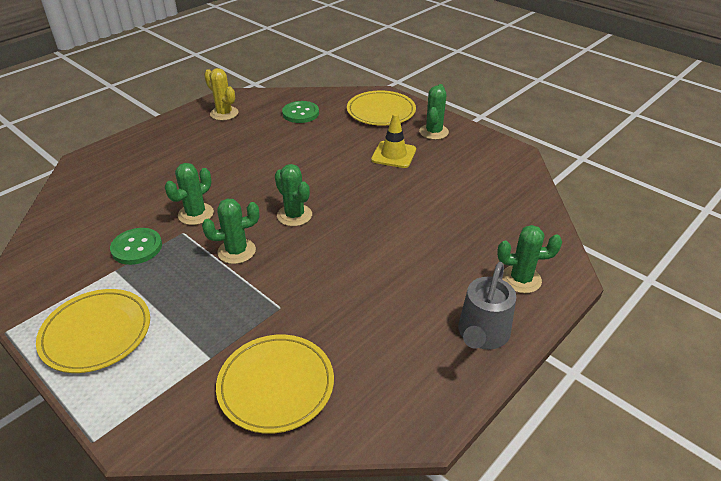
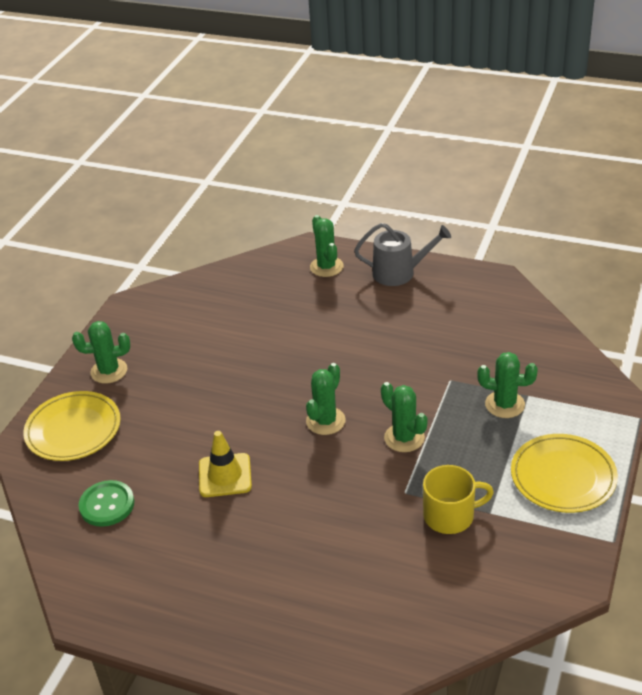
camera: 110 degrees left, 0 degrees up
(137, 247) = (450, 515): green button -> yellow mug
(196, 214) = (370, 498): green cactus -> green cactus (505, 404)
(224, 113) = (138, 590): yellow cactus -> none
(276, 385) = (521, 351): yellow plate -> none
(393, 155) = (174, 387): yellow traffic cone -> yellow traffic cone (225, 475)

